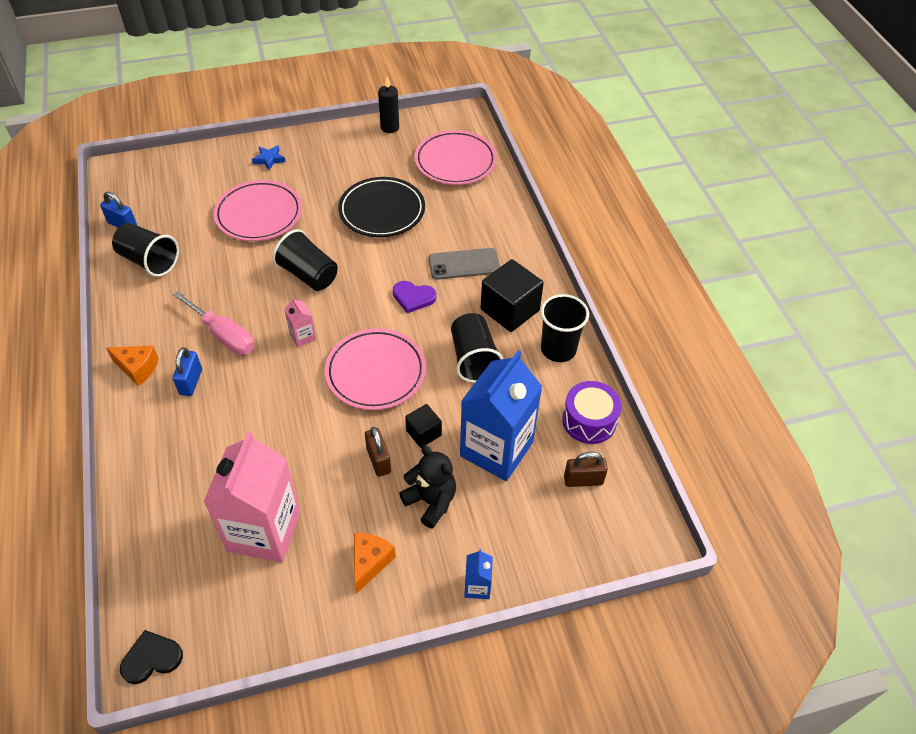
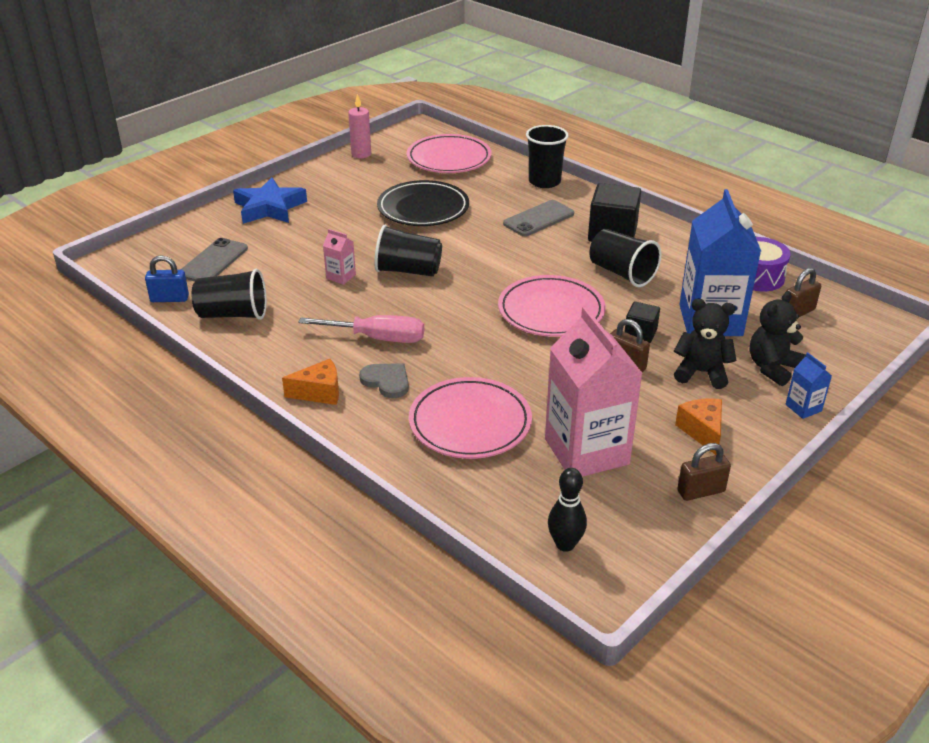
camera: 30 degrees left, 15 degrees down
(151, 658) = (596, 583): black heart -> none
(165, 609) = (565, 544): none -> black bowling pin
(182, 200) = (213, 261): none -> grey phone
(191, 382) = (386, 381): blue padlock -> grey heart
(259, 214) = (307, 247): pink plate -> pink plate (470, 423)
(269, 159) = (269, 207): blue star -> blue star, size x2.01
(302, 336) = (455, 312): pink carton -> pink carton (341, 276)
(308, 621) = (701, 491): none -> brown padlock
(390, 127) = (361, 154): black candle -> pink candle
(413, 297) = (522, 253): purple heart -> none
(495, 529) = (772, 368): none -> black teddy bear
(558, 349) = (680, 244): black cup -> black cup (544, 182)

